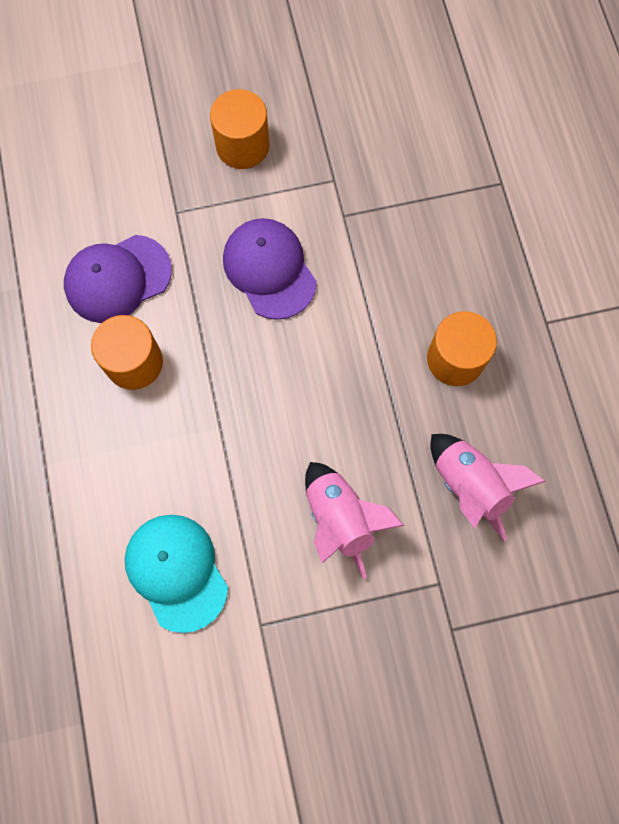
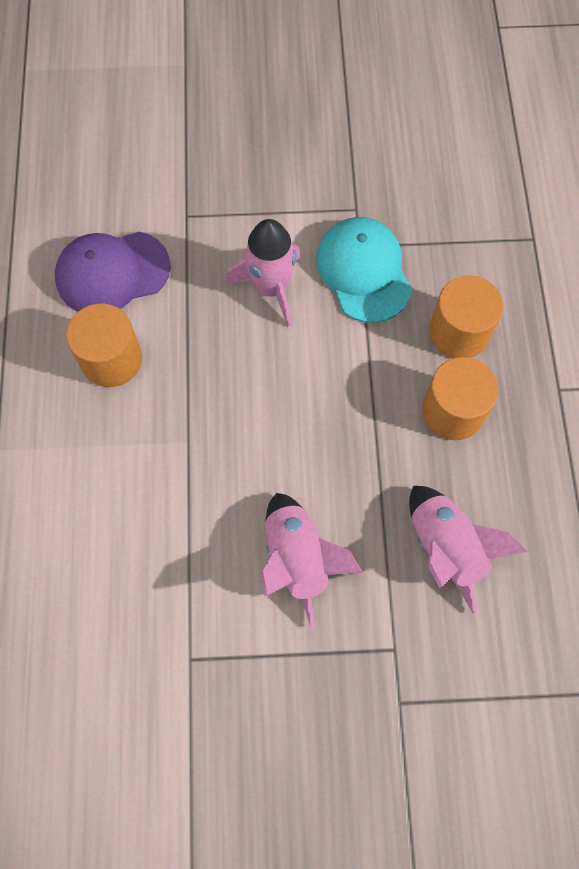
camera: 10 degrees right, 5 degrees down
(176, 571) = (111, 585): turquoise cap -> turquoise cap (363, 271)
(242, 146) = (267, 161): orange cylinder -> orange cylinder (458, 332)
(269, 269) = (271, 288): purple cap -> pink rocket

